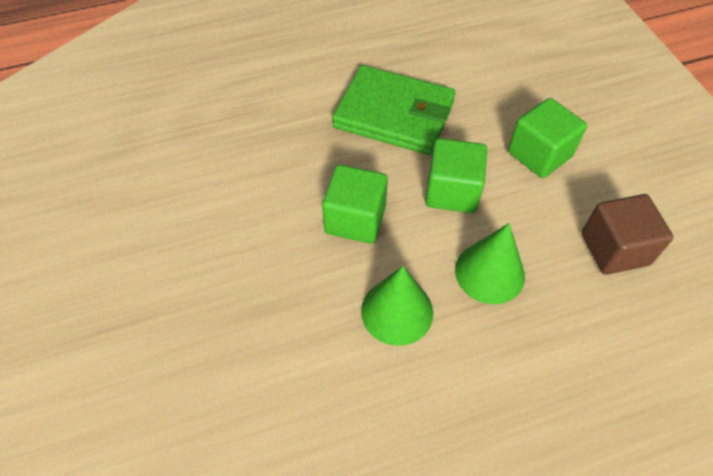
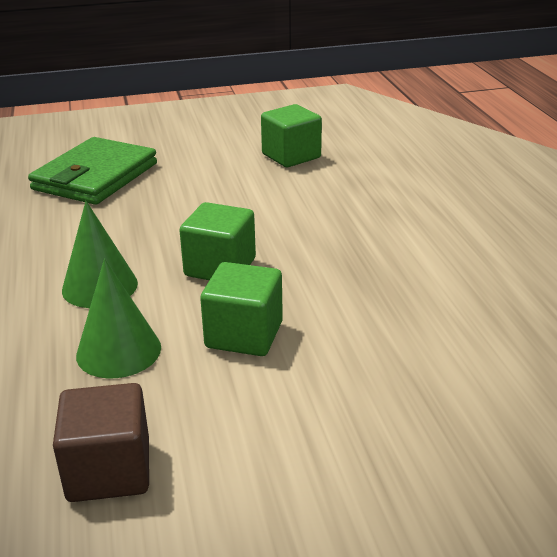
camera: 95 degrees right, 25 degrees down
(394, 114) = (379, 300): green wallet -> green wallet (95, 176)
(539, 154) = (297, 423): green cube -> green cube (291, 156)

